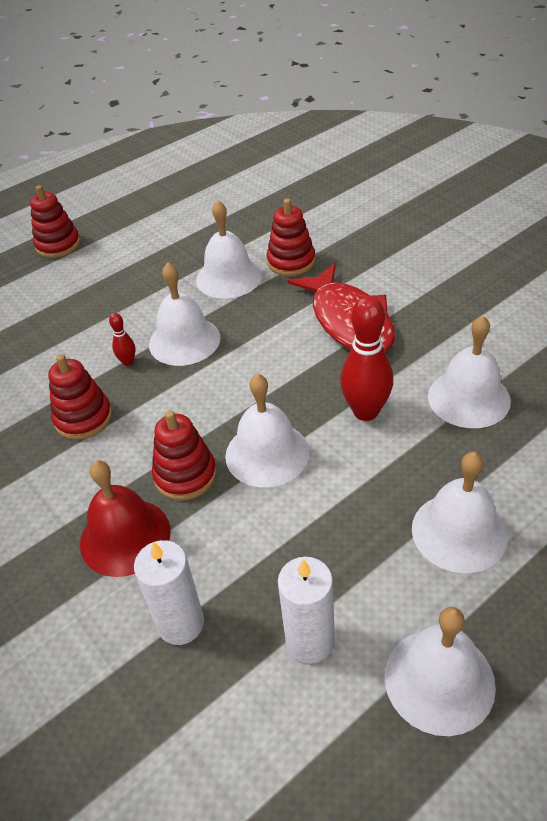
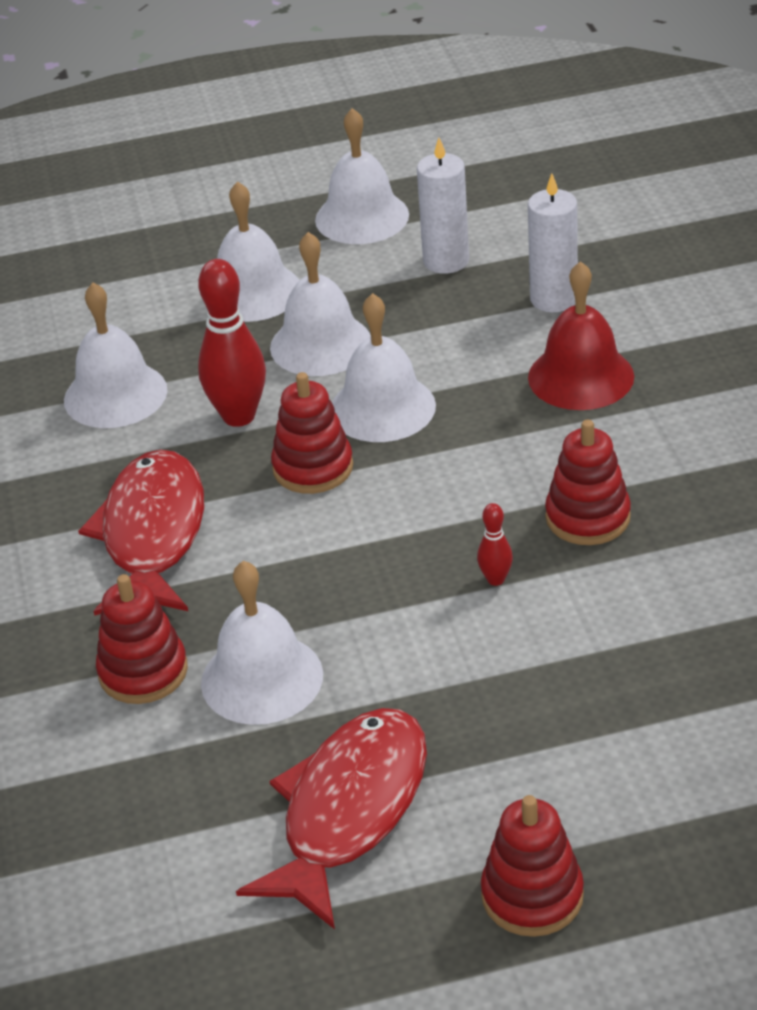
camera: 155 degrees left, 5 degrees down
(152, 245) = (349, 811): none -> red fish
(184, 341) = (397, 585): white bell -> white bell (320, 344)
(185, 475) = (487, 413): red stacking toy -> red stacking toy (313, 467)

